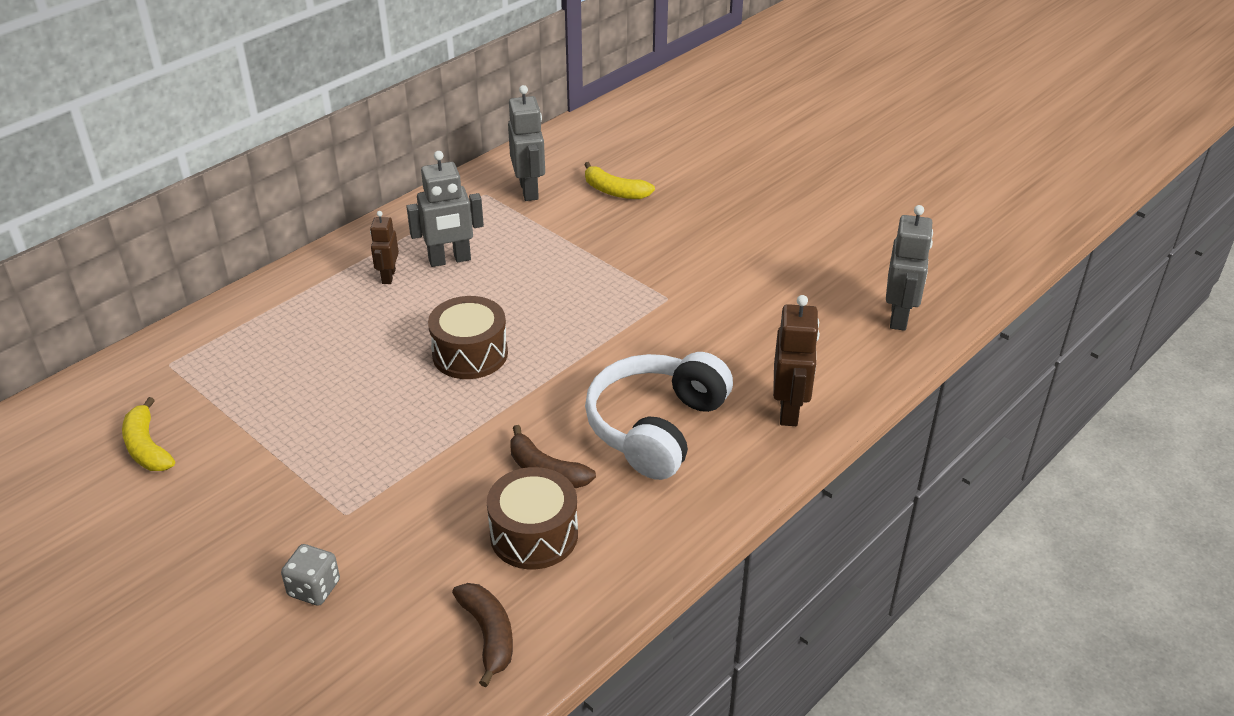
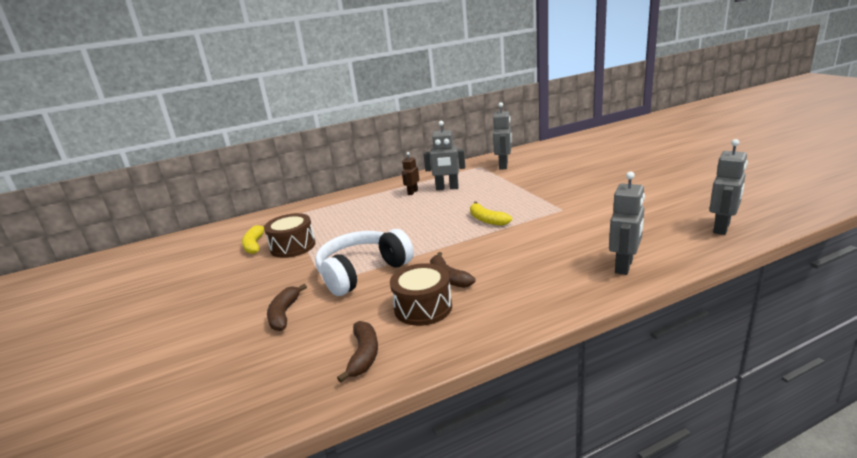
camera: 25 degrees right, 15 degrees down
(314, 588) = (284, 314): grey dice -> brown banana
(470, 354) = (435, 223): brown drum -> brown drum (293, 246)
(614, 191) = (550, 167): yellow banana -> yellow banana (487, 220)
(656, 427) = (528, 265): white headphones -> white headphones (362, 272)
(789, 410) = (624, 266): brown robot -> grey robot

